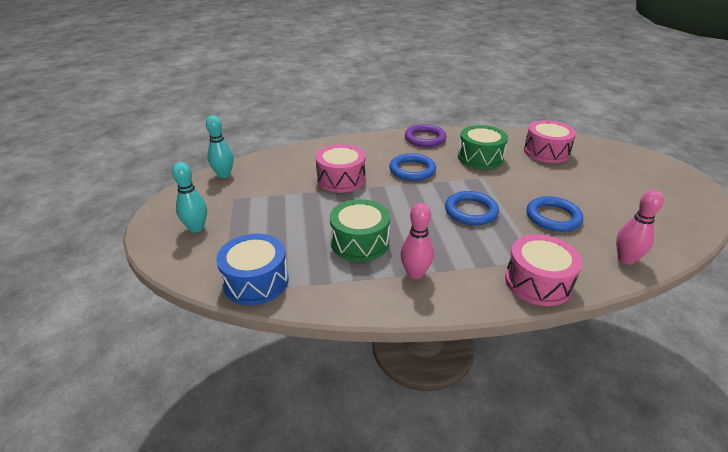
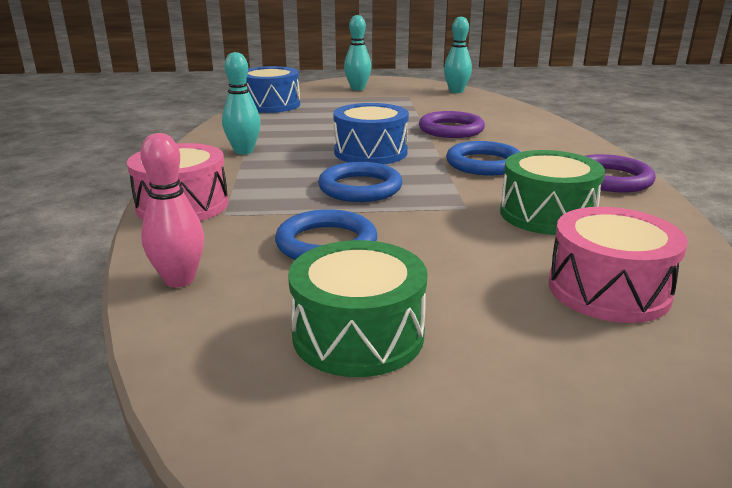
camera: 95 degrees right, 10 degrees down
(341, 179) = (451, 129): pink drum -> purple ring
(360, 242) = (311, 134): green drum -> green drum (358, 335)
(401, 210) = (370, 152): none -> blue drum
(415, 273) = (244, 151): pink bowling pin -> turquoise bowling pin

